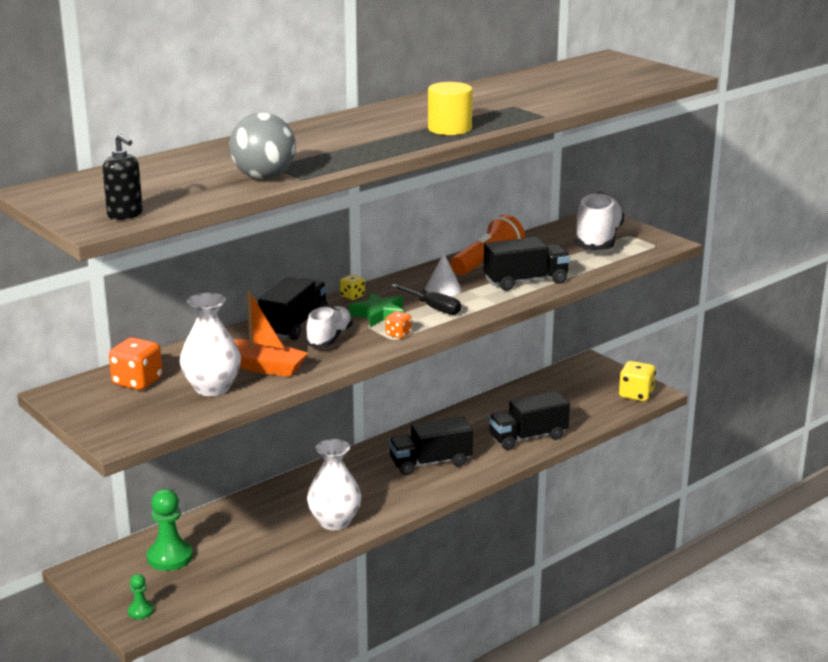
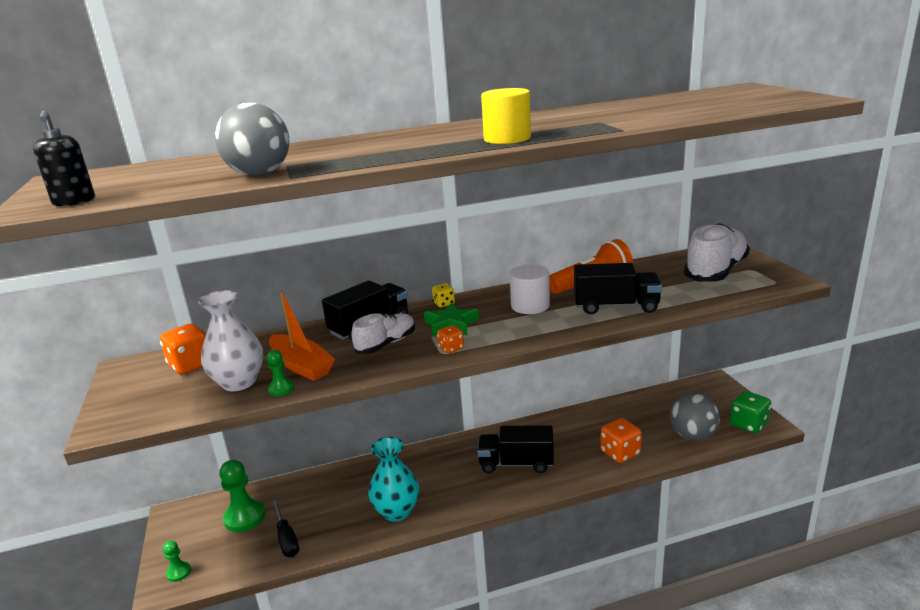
camera: 25 degrees right, 0 degrees up
(264, 387) = (281, 389): none -> green pawn
(334, 522) = (396, 511): white vase -> turquoise vase
(433, 308) = (506, 324): black screwdriver -> black screwdriver (286, 539)
(443, 289) = (530, 306): white cone -> white cylinder
(527, 437) = (620, 453): black truck -> orange dice
(588, 412) = (692, 435): none -> grey ball
(636, 395) = (748, 424): yellow dice -> green dice

